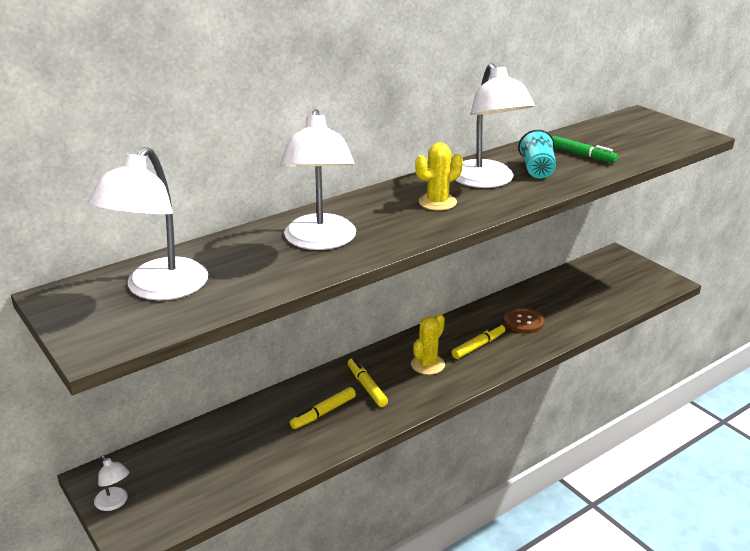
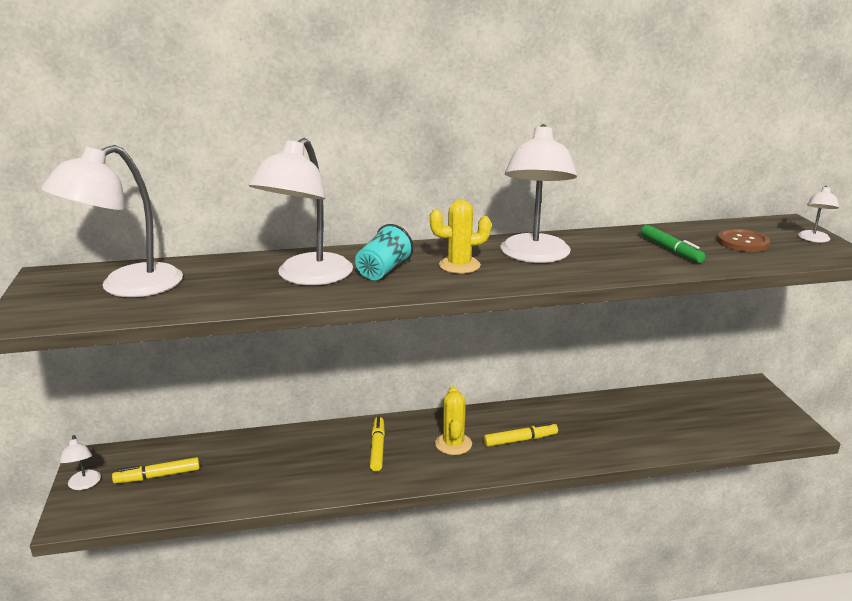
camera: 25 degrees right, 5 degrees down
(323, 413) = (317, 461): yellow marker -> yellow marker (158, 476)
(427, 364) = (453, 444): yellow cactus -> yellow cactus turned 60 degrees counterclockwise
(523, 322) = (589, 429): brown button -> brown button (742, 242)
(537, 170) = (601, 255): turquoise cup -> turquoise cup (383, 271)
(670, 126) = (814, 239): none -> white lamp

